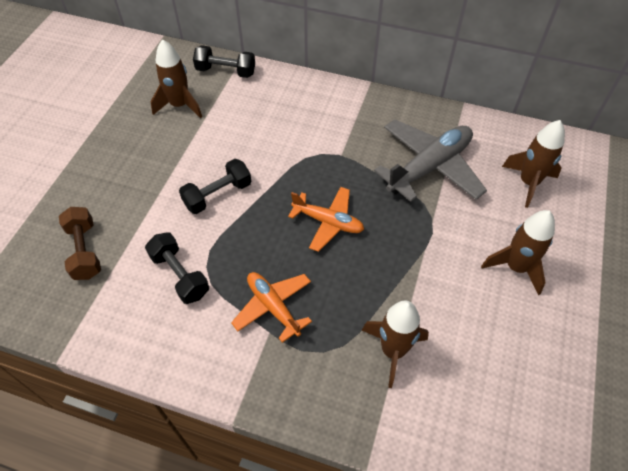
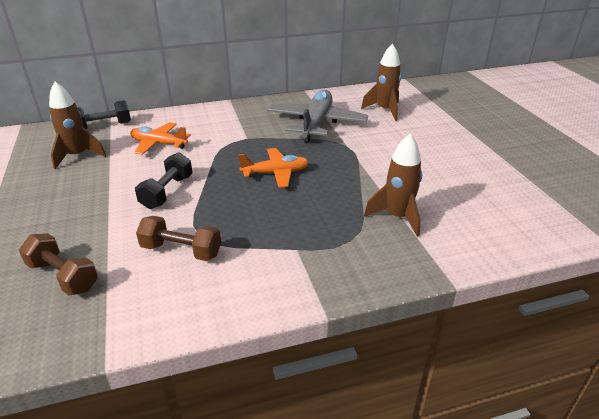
camera: 35 degrees left, 20 degrees down
(180, 275) = (181, 251): black dumbbell -> brown dumbbell
(273, 307) = (284, 234): orange plane -> orange plane (159, 144)
(516, 267) = (422, 147): brown rocket -> none

